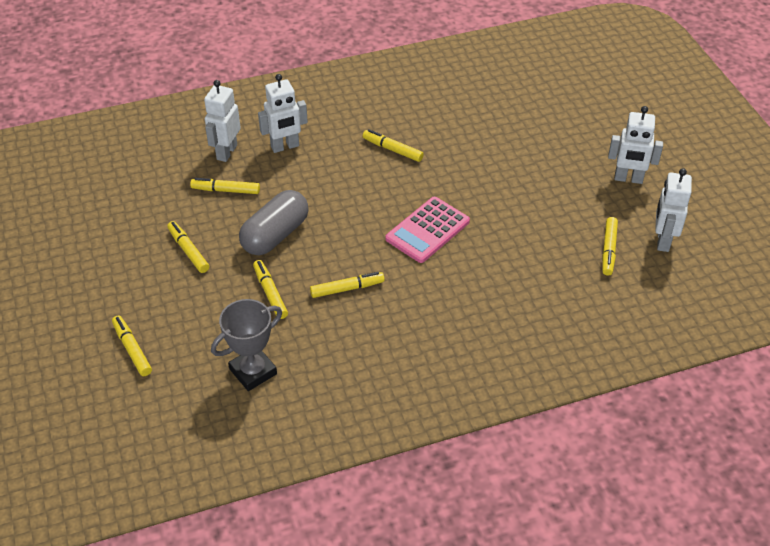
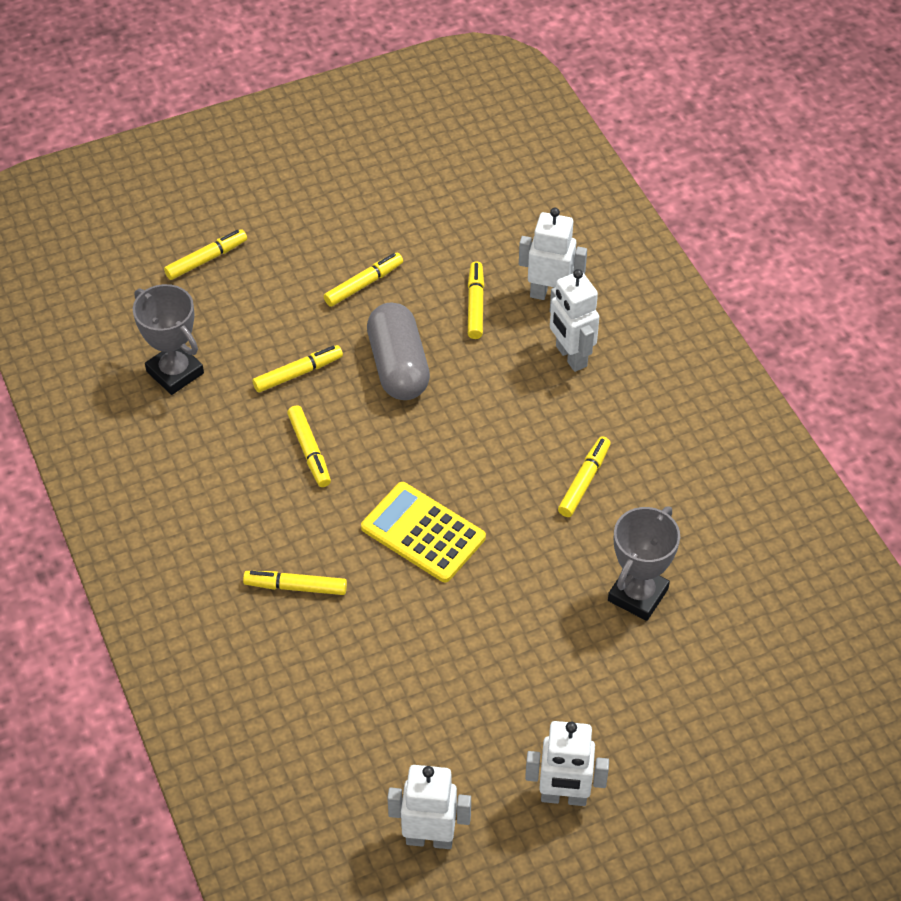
camera: 85 degrees right, 5 degrees up
(275, 235) = (398, 366): grey capsule -> grey capsule turned 45 degrees clockwise
(427, 230) = (423, 532): pink calculator -> yellow calculator
(483, 134) = (638, 595): none -> grey trophy
(608, 250) = (404, 761): yellow marker -> yellow marker (296, 587)
(628, 179) = (563, 797): white robot -> white robot turned 90 degrees counterclockwise

